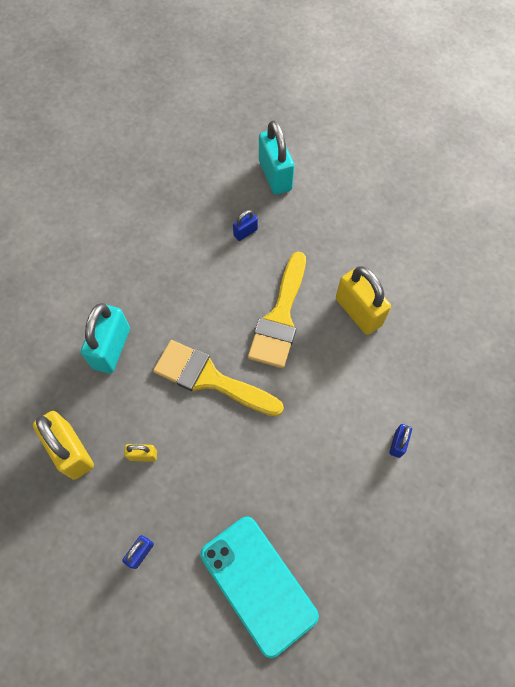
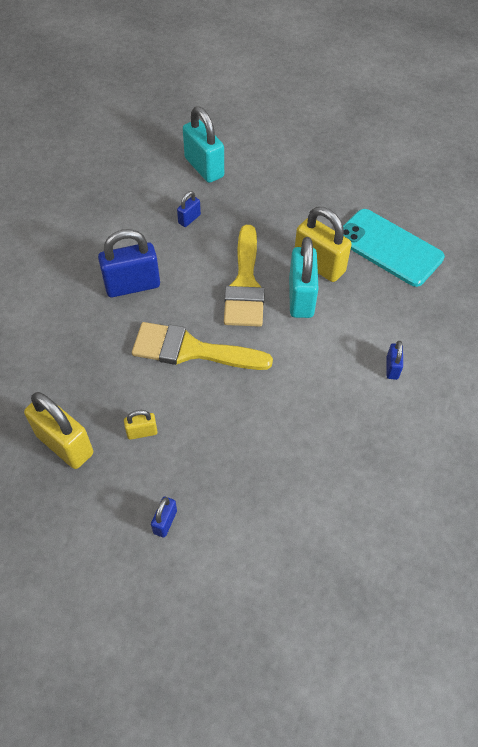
camera: 15 degrees left, 10 degrees down
(111, 348) = (82, 343): turquoise padlock -> turquoise padlock (301, 298)
(173, 295) = (132, 285): none -> blue padlock
(258, 584) = (295, 522): turquoise phone -> turquoise phone (388, 248)

